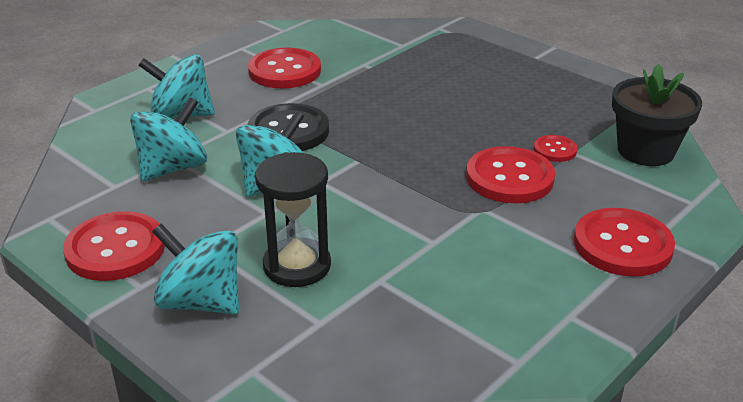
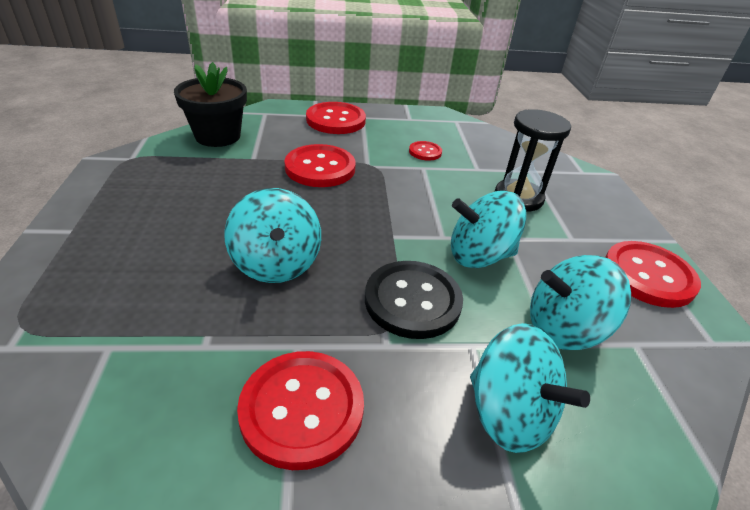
camera: 140 degrees left, 5 degrees up
(201, 302) = (595, 211): turquoise spinning top -> turquoise spinning top (276, 263)
(555, 150) = (259, 164): red button -> red button (425, 152)

